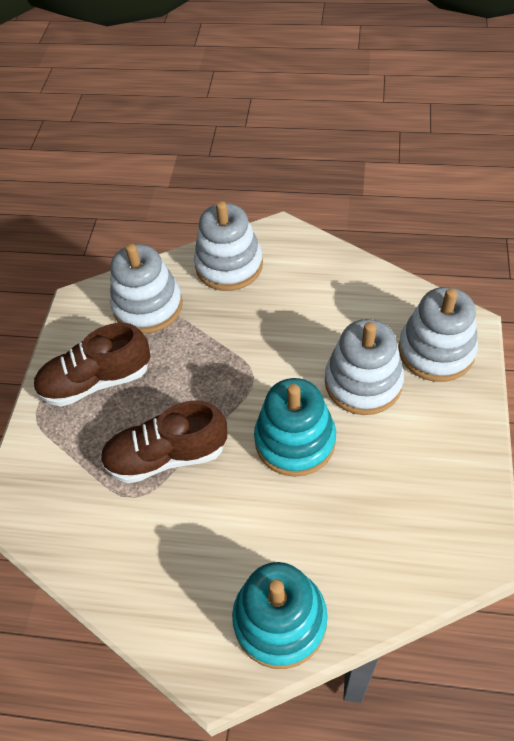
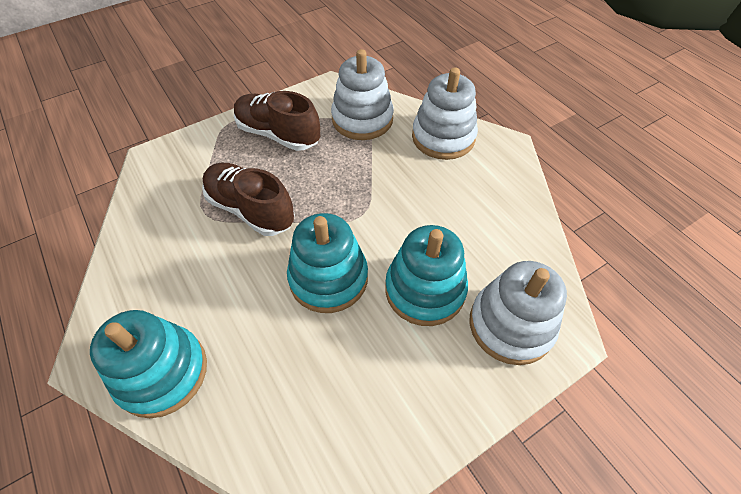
camera: 45 degrees right, 0 degrees up
(363, 382) = (425, 290): white stacking toy -> turquoise stacking toy

